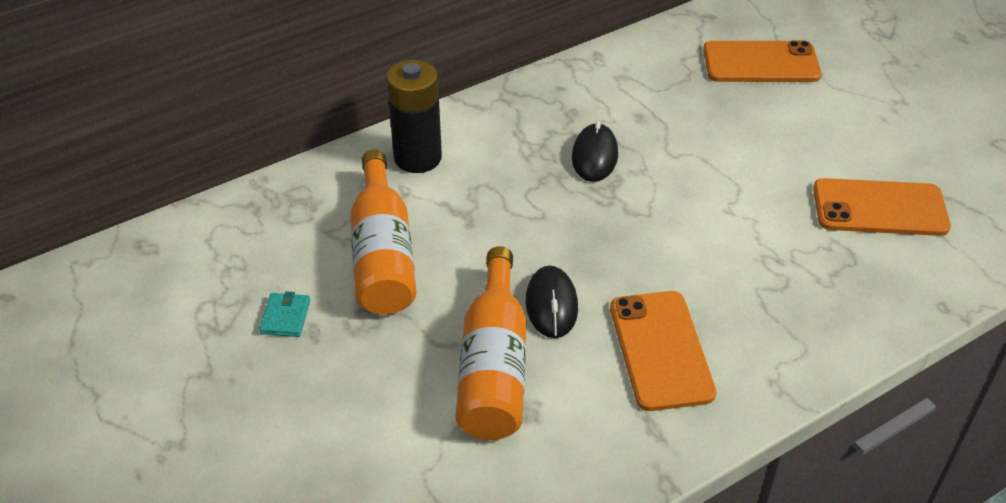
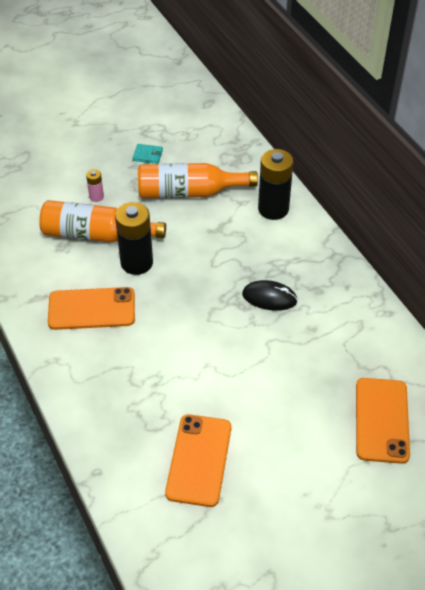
camera: 95 degrees right, 5 degrees up
(397, 379) = (96, 197): none -> pink battery
(551, 305) = (136, 263): black mouse -> black battery

